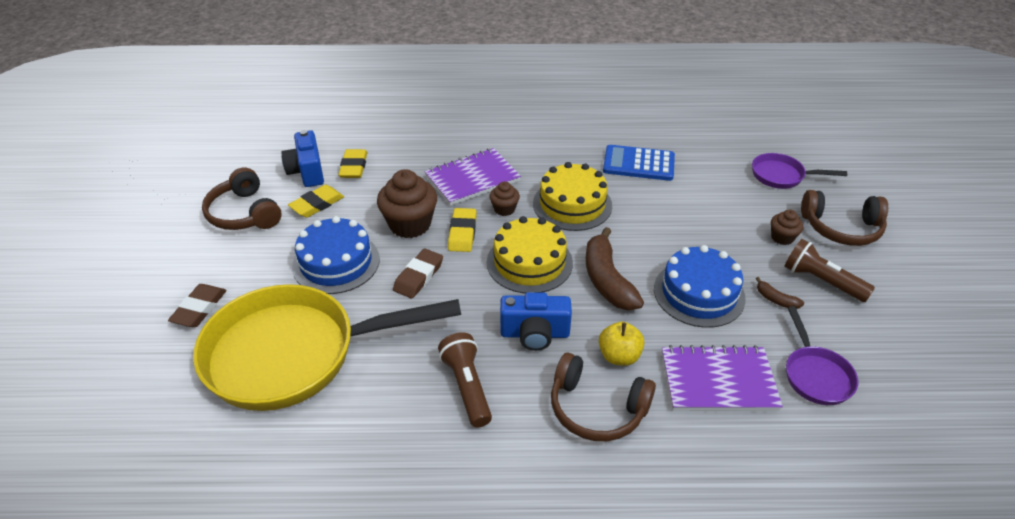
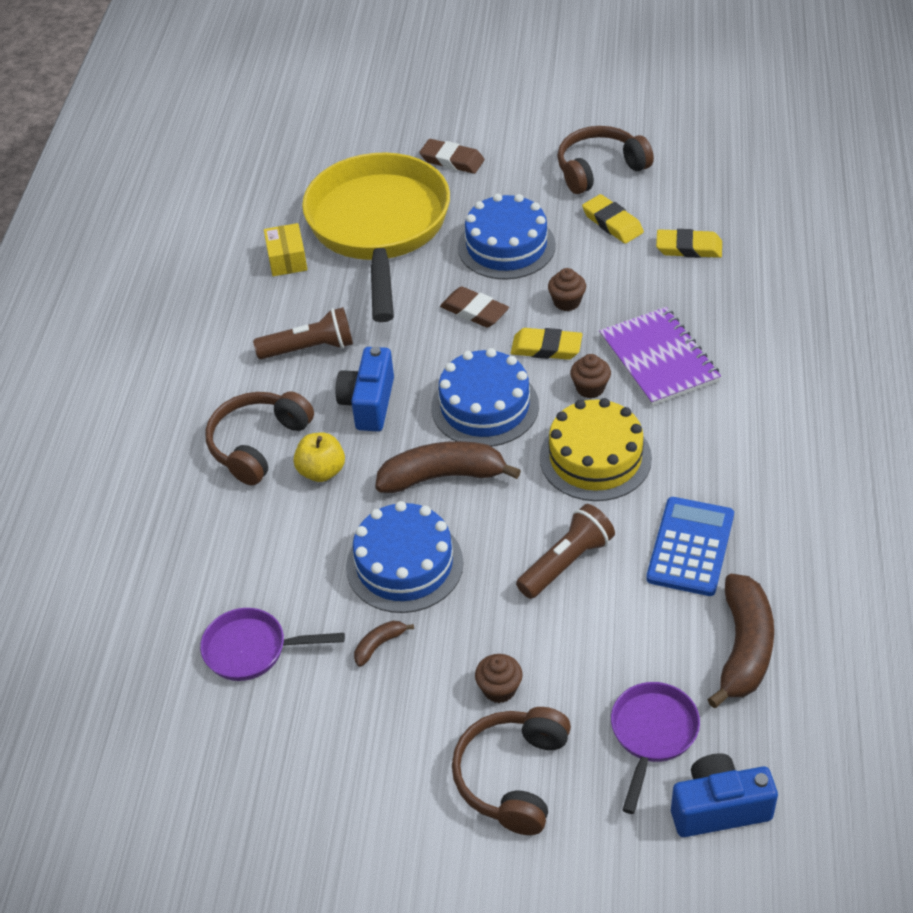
camera: 100 degrees right, 5 degrees up
(307, 171) = (679, 209): blue camera -> blue camera (719, 808)
(331, 427) = (287, 259): none -> yellow box
(410, 224) = (567, 302): brown cupcake -> brown cupcake, size x0.52
(529, 262) = (485, 406): yellow cake -> blue cake
(706, 145) = (744, 648): none -> brown banana
(718, 381) = (267, 553): purple notebook -> none
(821, 281) = (404, 709): brown flashlight -> brown flashlight (566, 562)

